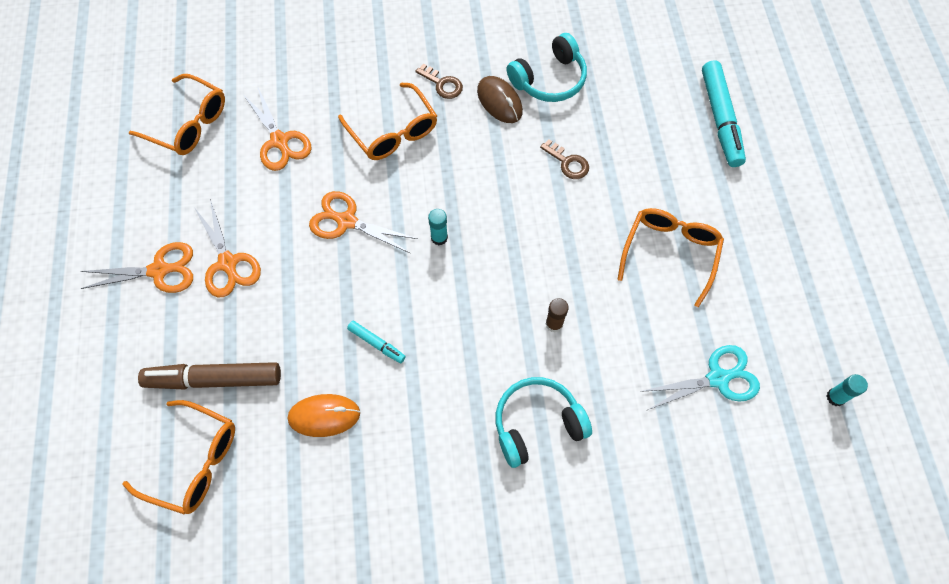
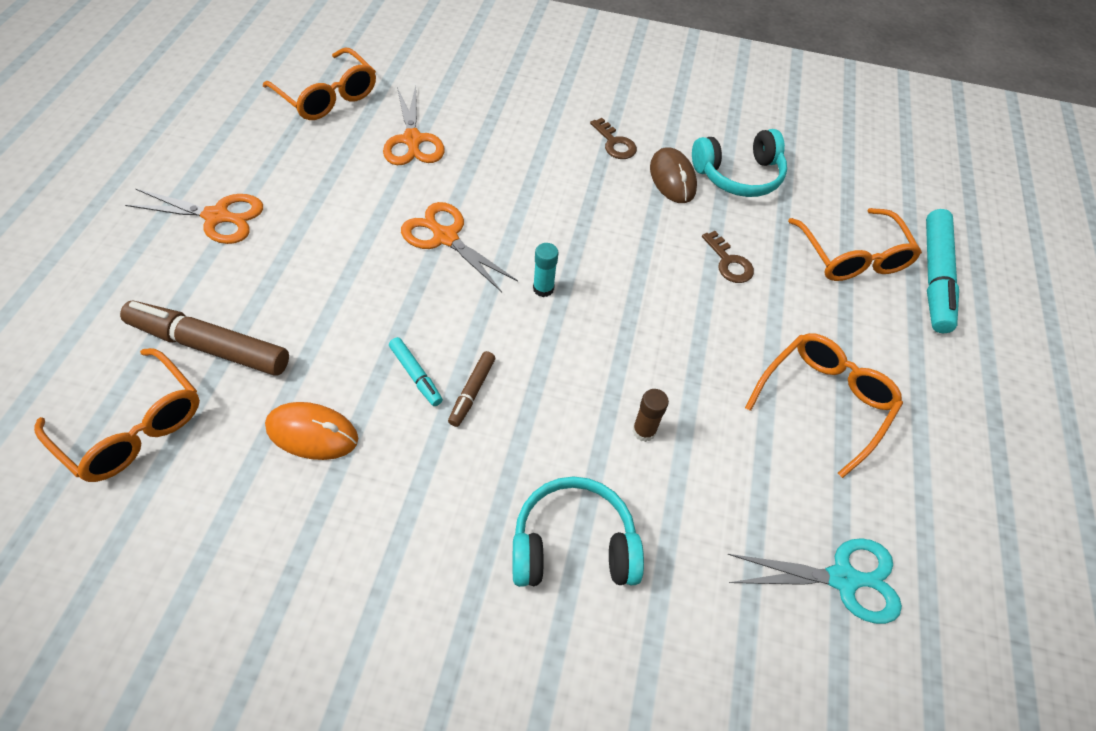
camera: 15 degrees right, 10 degrees down
(228, 263) = (293, 235): orange scissors -> none
(393, 131) = (539, 169): orange glasses -> orange glasses (852, 256)
(422, 341) = (472, 392): none -> brown marker
(835, 397) = (1010, 670): turquoise glue stick -> none

